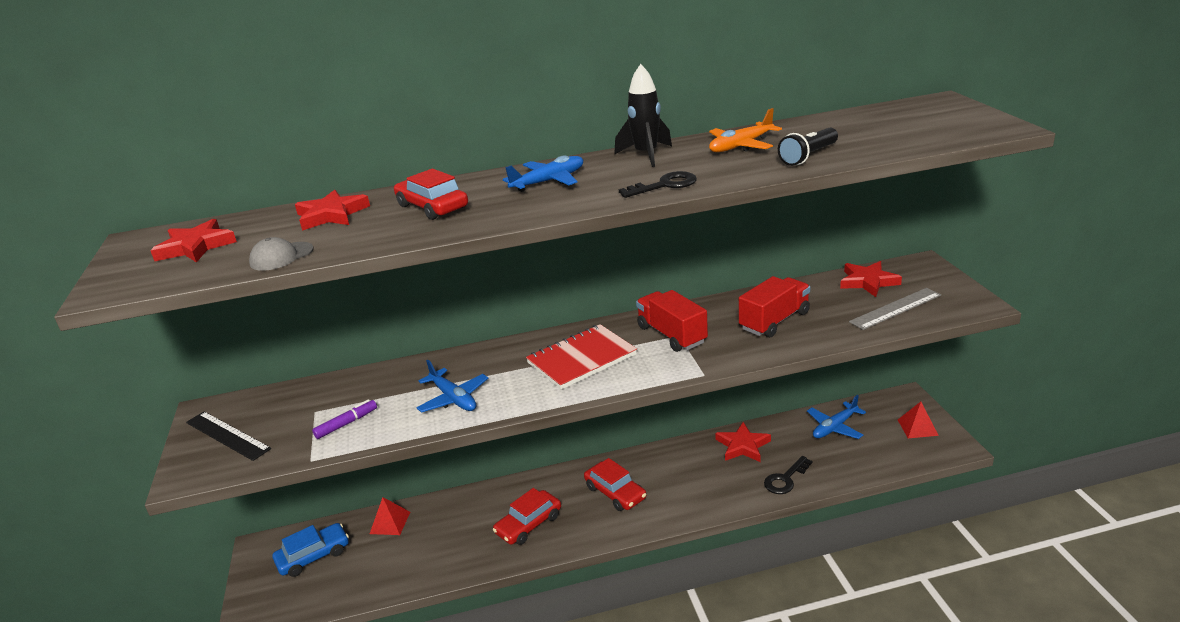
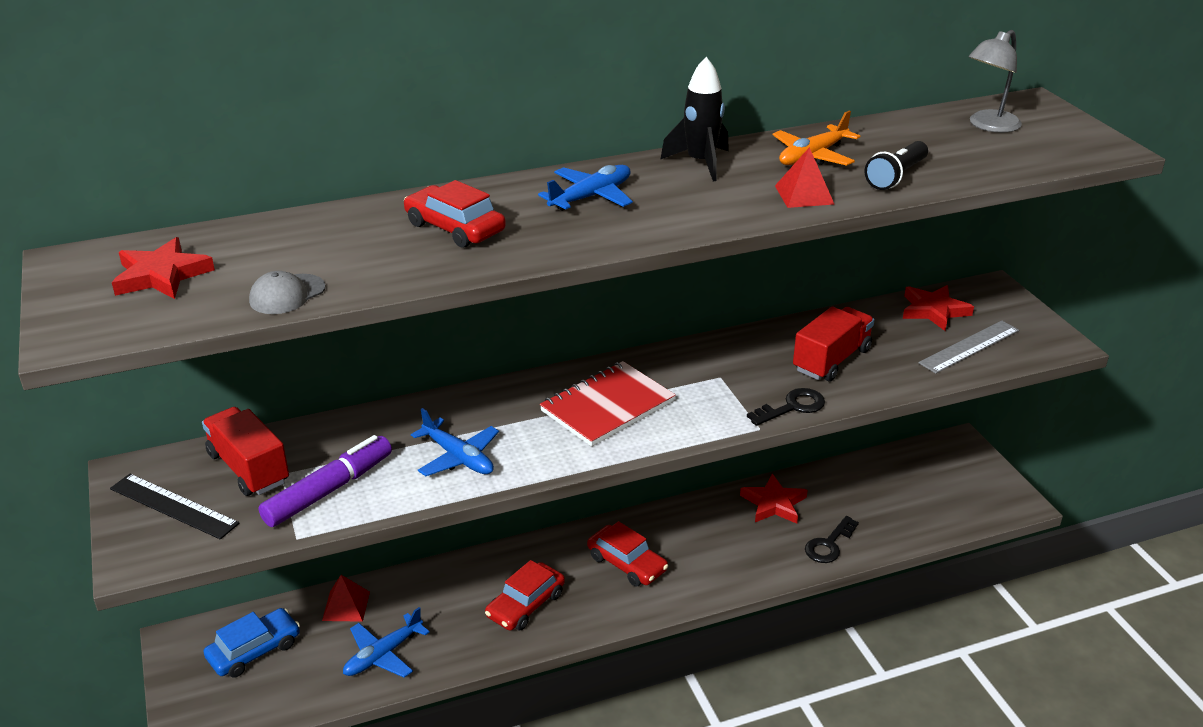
camera: 10 degrees left, 5 degrees up
(331, 215) = (325, 234): red star -> none
(346, 424) = (328, 490): purple marker -> purple marker, size x1.80
(665, 185) = (737, 210): black key -> black key (792, 407)
(671, 335) = (711, 376): red truck -> red truck (249, 468)
(834, 427) = (880, 480): blue plane -> blue plane (383, 655)
(898, 118) = (988, 126): none -> grey lamp
(917, 427) = (975, 480): red pyramid -> red pyramid (804, 195)

